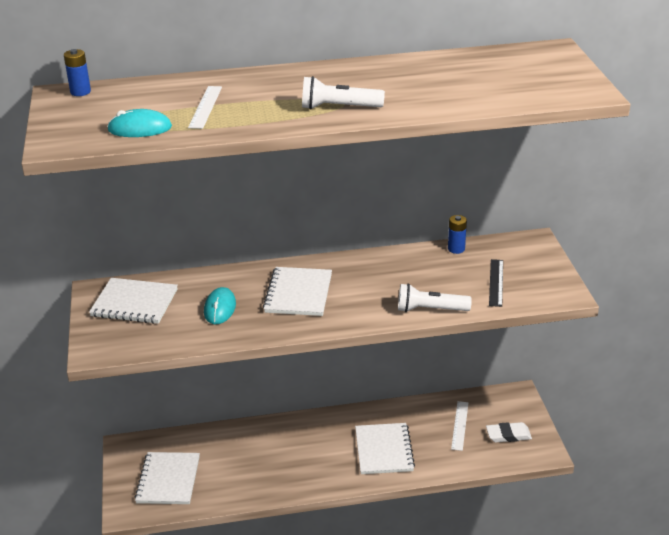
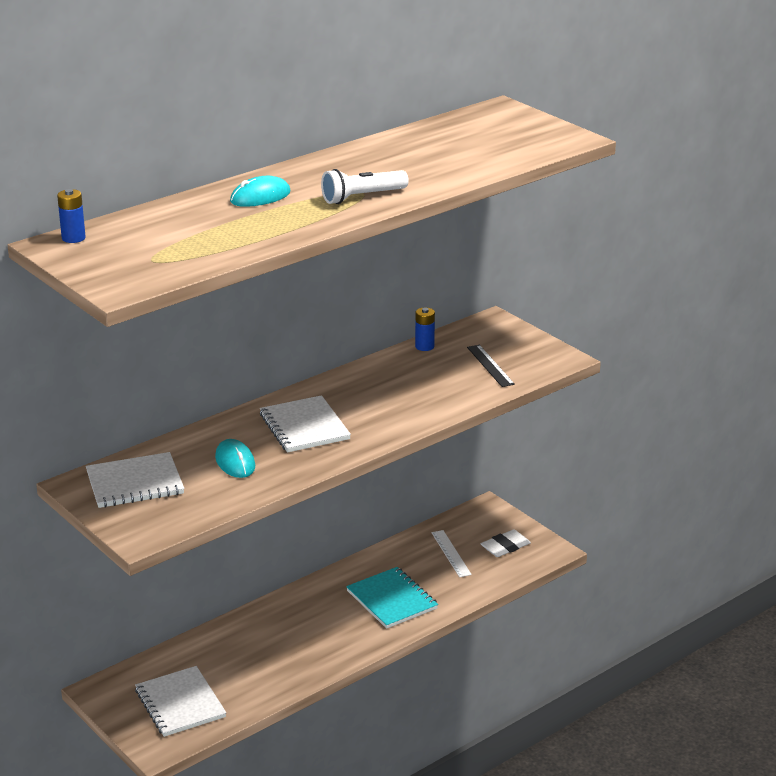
camera: 30 degrees left, 5 degrees down
(140, 128) = (188, 256): turquoise mouse -> turquoise mouse (260, 197)
(205, 107) = (229, 224): white ruler -> none
(383, 450) = (391, 600): white notebook -> turquoise notebook
(430, 309) = (450, 405): white flashlight -> none

